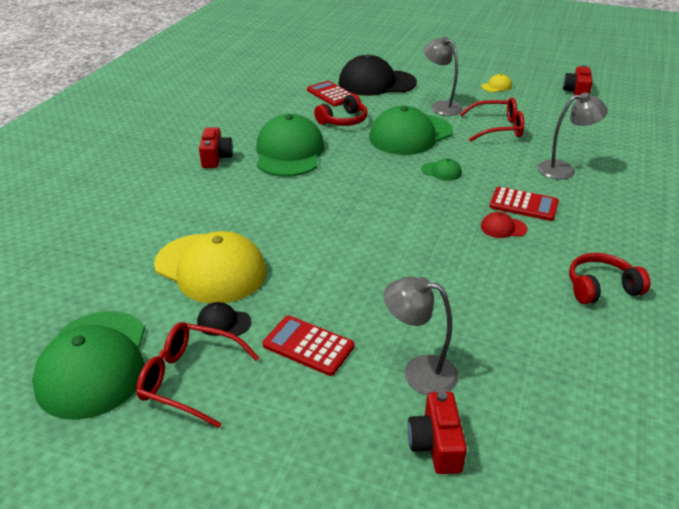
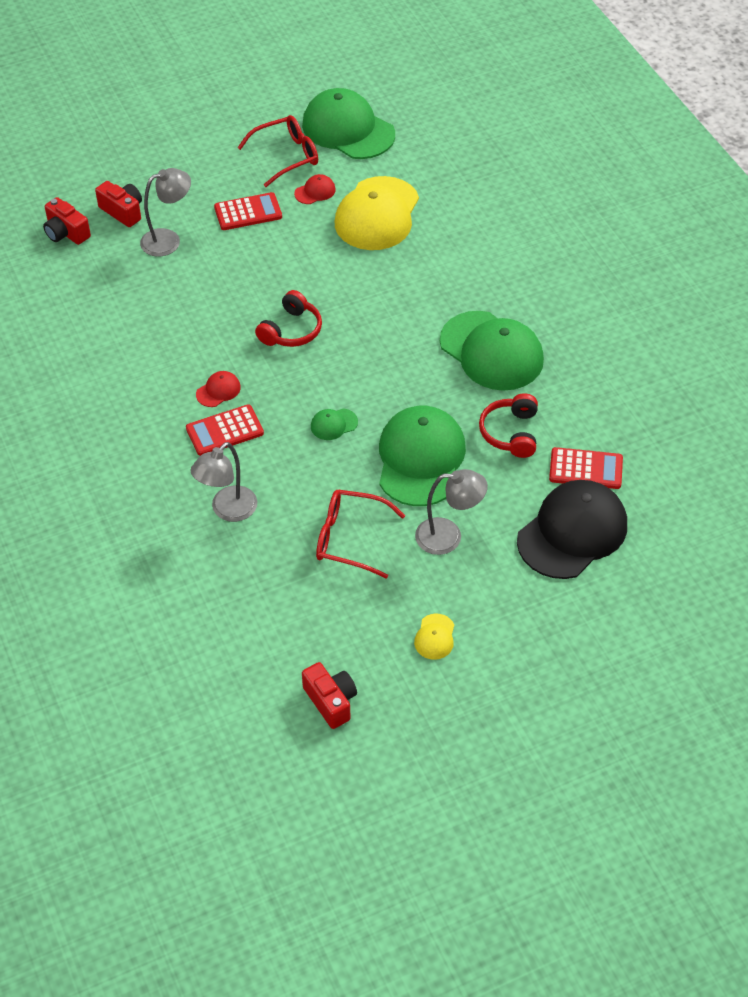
camera: 135 degrees right, 15 degrees up
(211, 268) = (377, 214): yellow cap -> yellow cap turned 60 degrees counterclockwise
(216, 158) = (539, 300): red camera -> red camera (66, 233)
(223, 322) = (315, 191): black cap -> red cap
(497, 128) = (349, 538): red glasses -> red glasses turned 60 degrees clockwise
(601, 288) = (102, 379): red headphones -> red headphones (291, 330)

